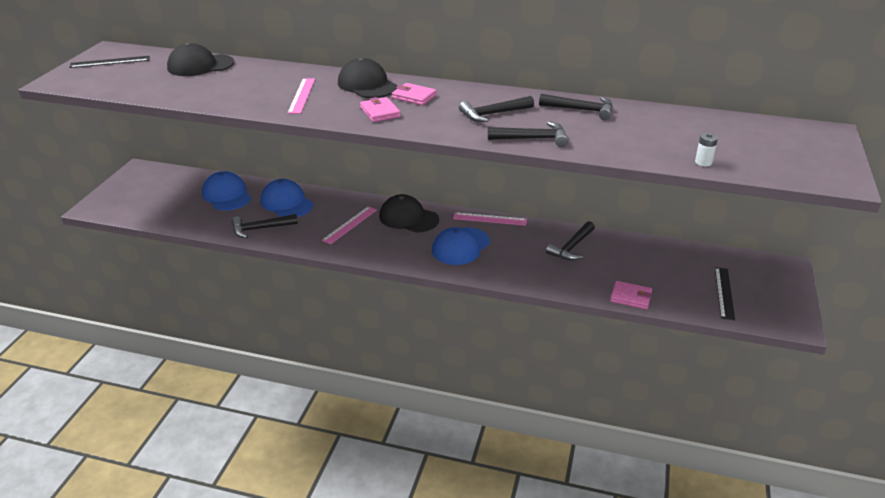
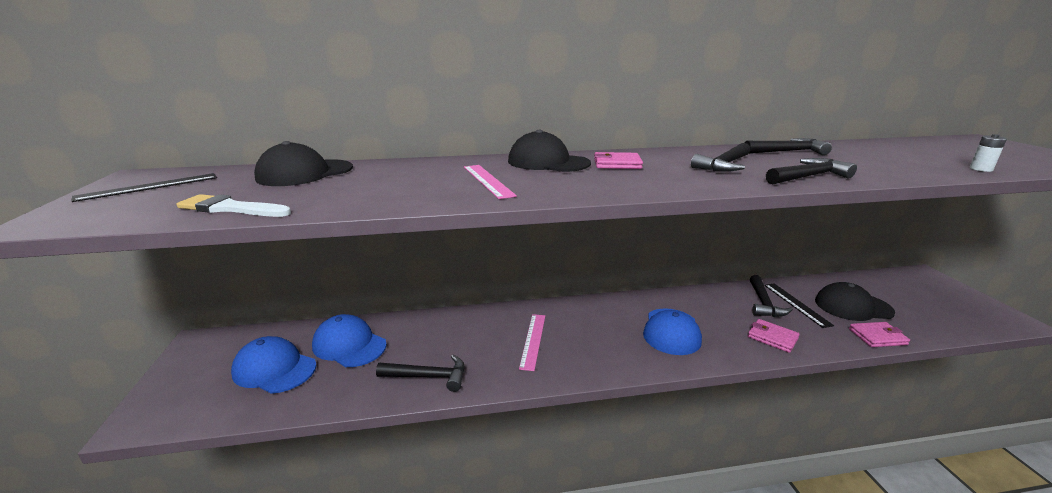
camera: 25 degrees left, 10 degrees down
(140, 90) = (230, 208): none -> white brush
(260, 229) = (428, 377): black hammer -> black hammer turned 135 degrees counterclockwise
(286, 203) = (435, 334): blue cap -> blue cap (274, 369)
(380, 112) = (609, 181): pink wallet -> pink wallet (772, 338)
(408, 218) = (586, 315): black cap -> black cap (852, 306)
(489, 219) = (662, 296): pink ruler -> none
(724, 293) = (928, 309): black ruler -> black ruler (796, 304)

